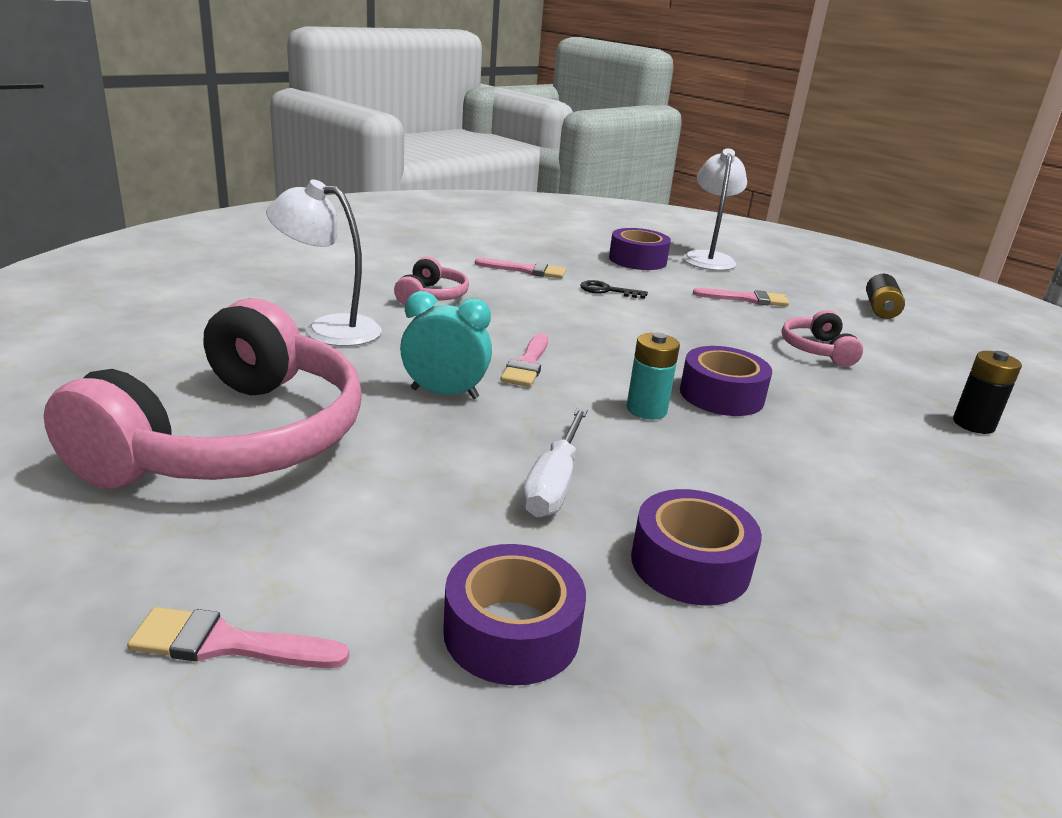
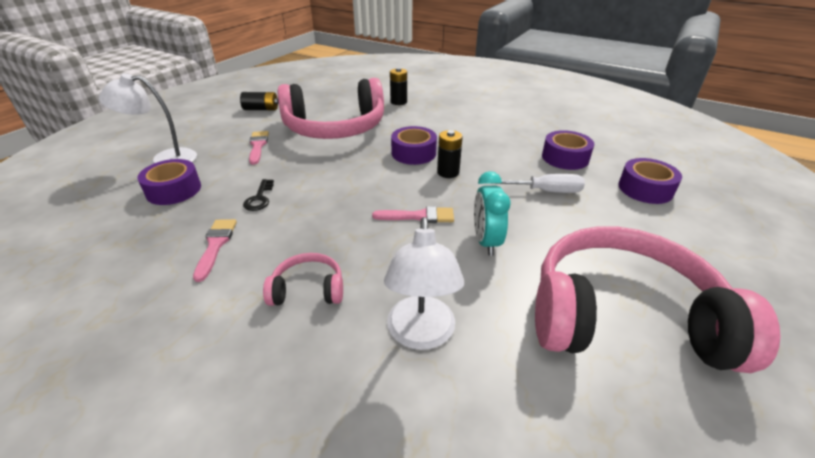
camera: 100 degrees left, 10 degrees up
(228, 644) = (737, 251): pink brush -> none
(646, 410) = (448, 172): turquoise battery -> black battery
(817, 350) = (335, 128): pink headphones -> pink headphones, size x2.36

